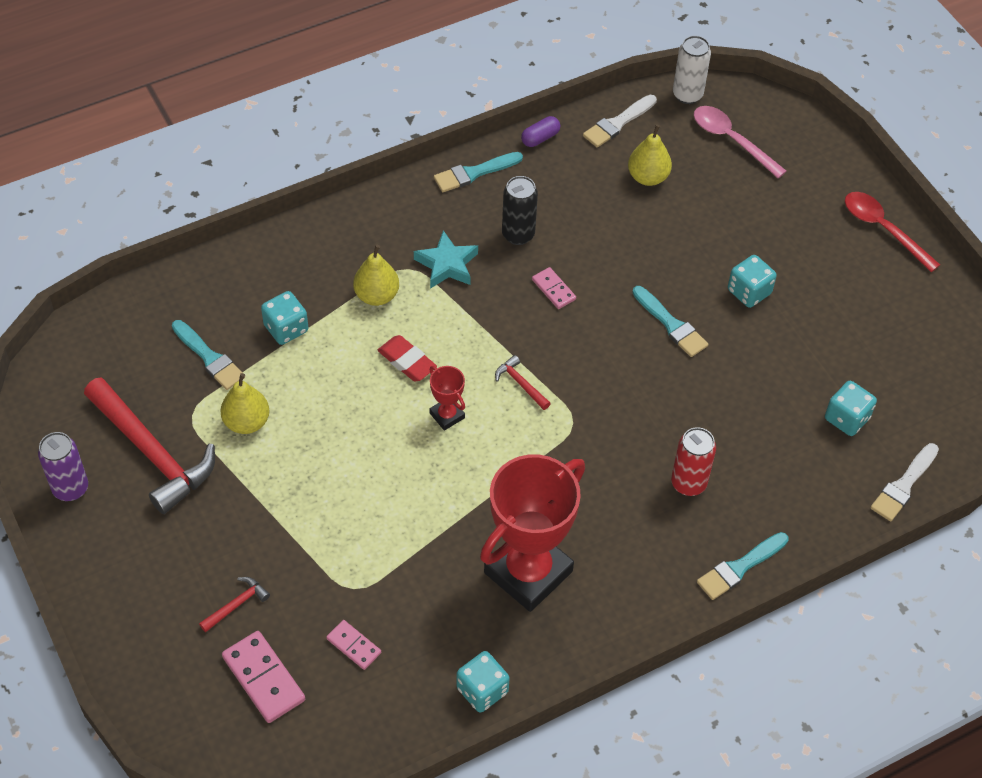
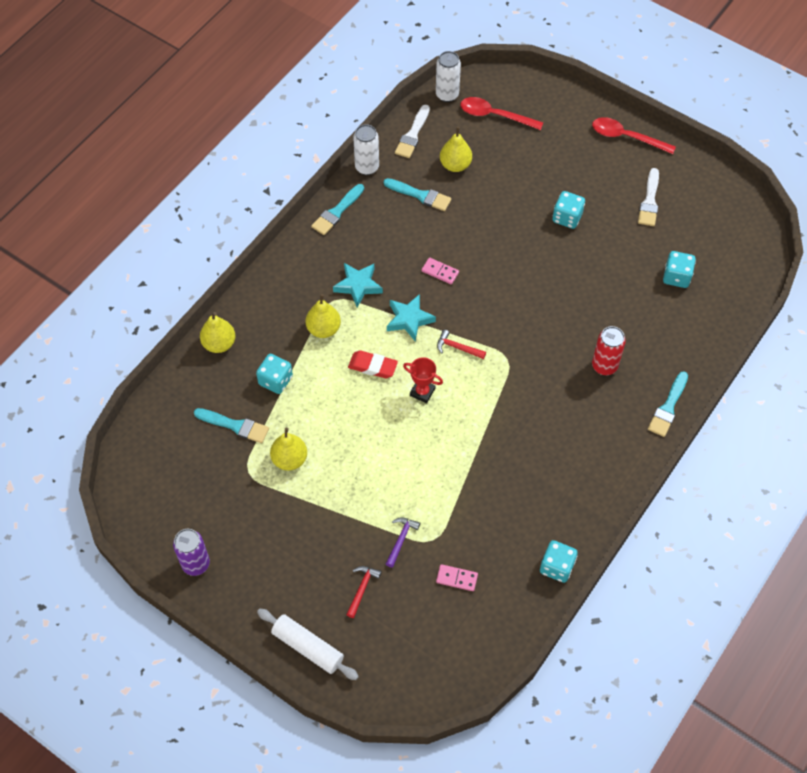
camera: 25 degrees left, 5 degrees up
(134, 640) = (308, 647): none -> white rolling pin
(152, 453) = (238, 512): red hammer -> none
(249, 261) = (219, 344): none -> yellow pear
(264, 678) = (411, 629): pink domino -> none
(317, 570) = (401, 539): none -> purple hammer
(483, 327) = (409, 319): none -> turquoise star
(518, 234) = (393, 243): black can -> none
(528, 572) = (538, 474): red trophy -> none
(540, 138) = (367, 167): purple capsule -> white can
(671, 324) = (530, 262): turquoise brush -> turquoise brush (420, 195)
(731, 140) = (494, 115): pink spoon -> red spoon
(903, 485) = (735, 305): white brush -> white brush (649, 201)

